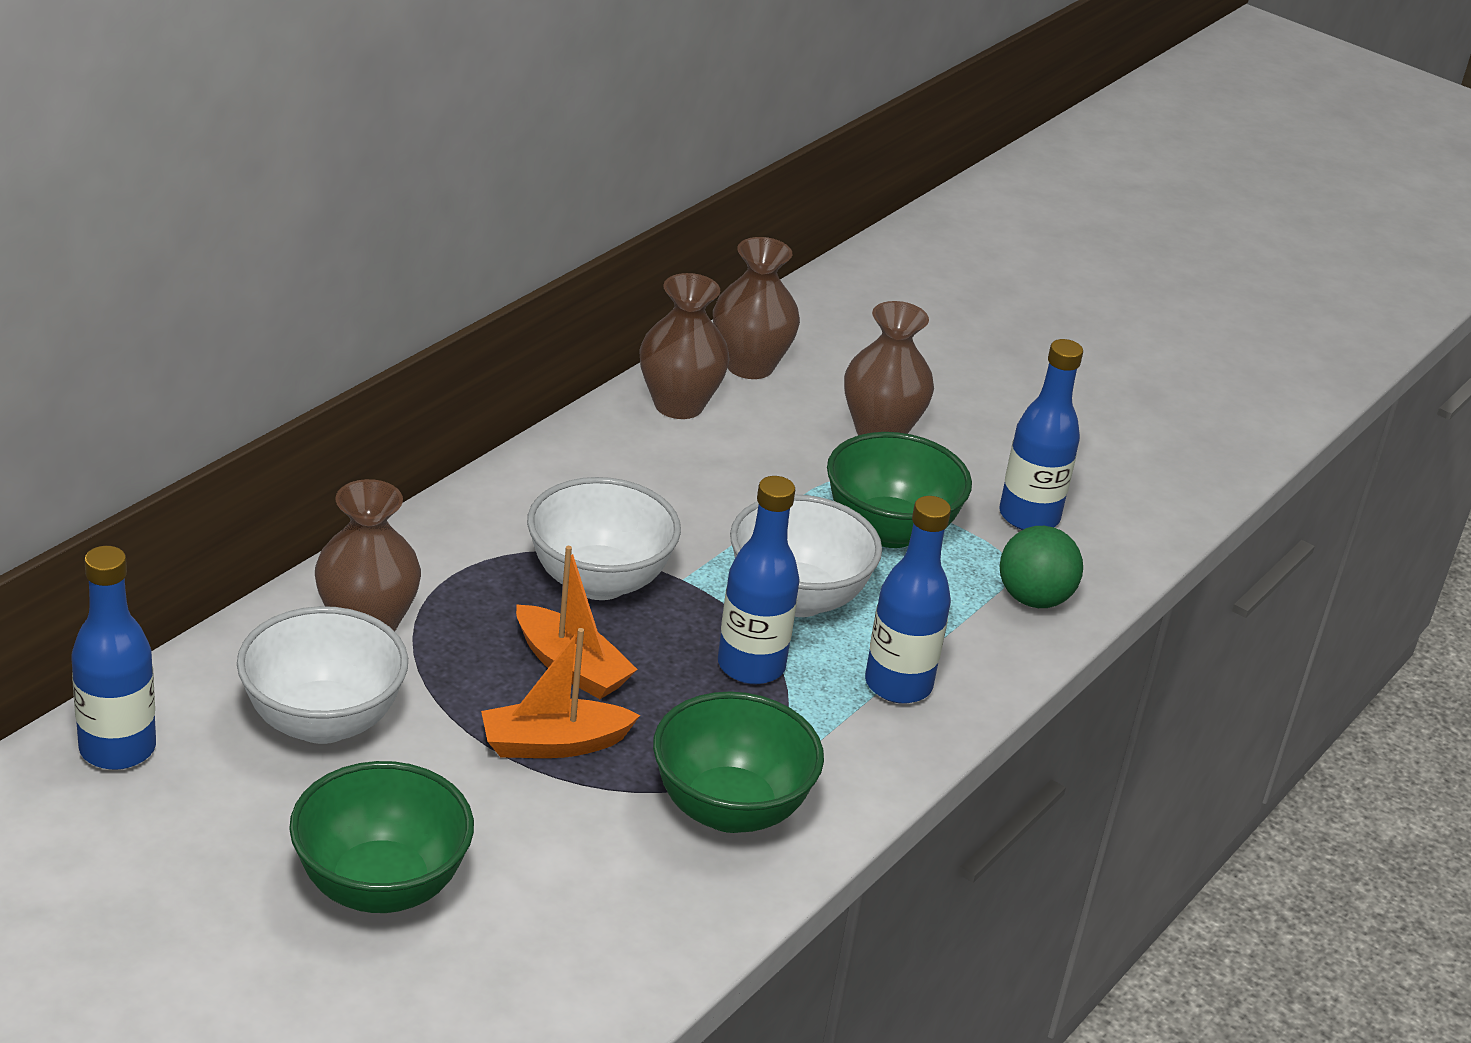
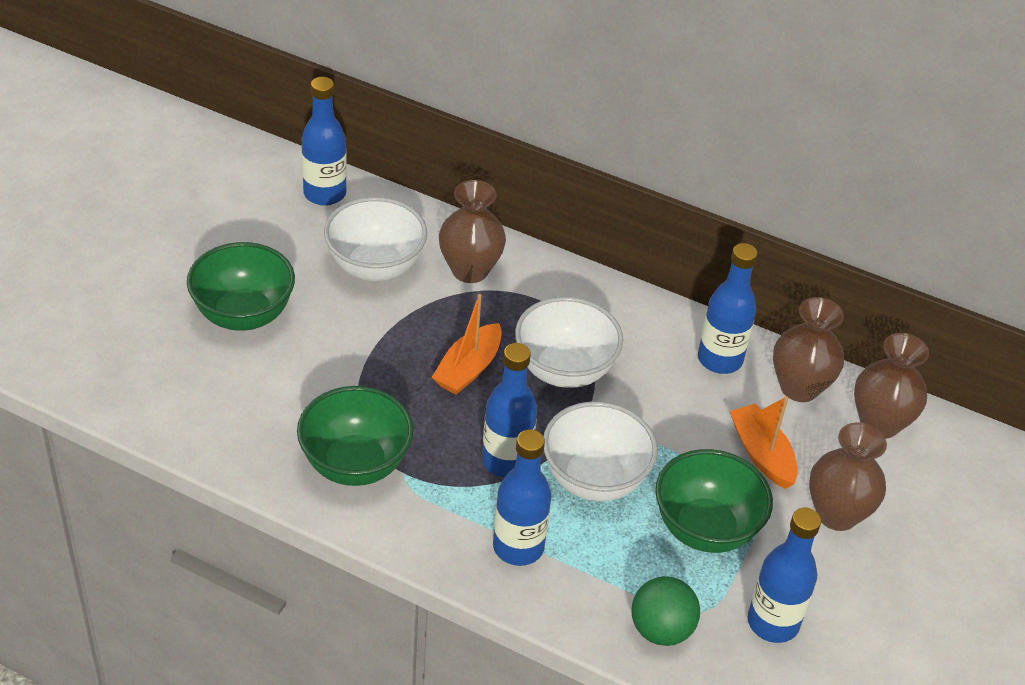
camera: 80 degrees right, 10 degrees up
(553, 744) = (390, 371): orange boat -> orange boat (762, 454)
(615, 451) = (720, 359): none -> blue bottle

